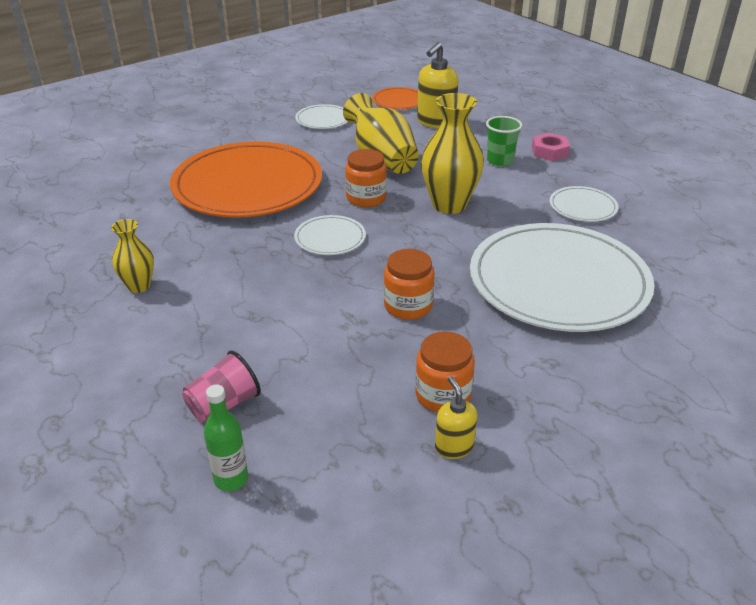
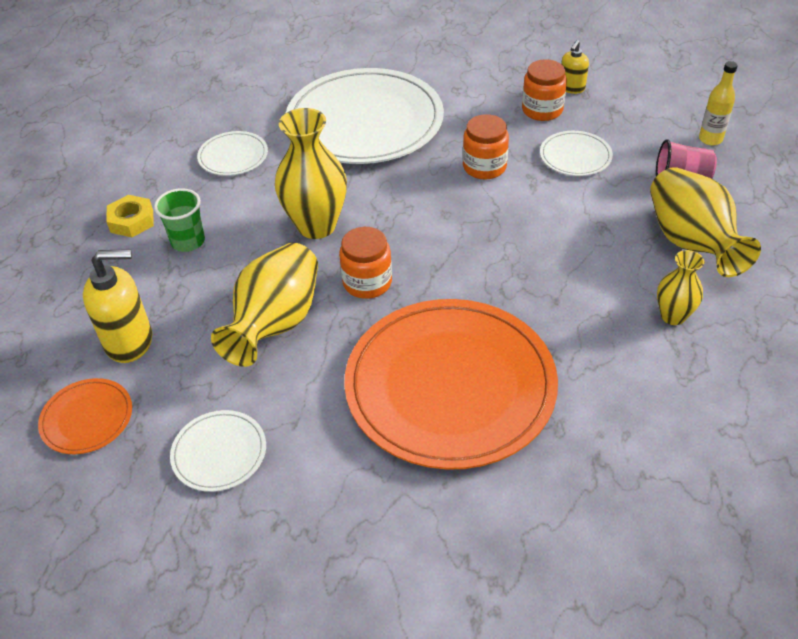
camera: 130 degrees left, 10 degrees up
(165, 346) = (691, 243): none -> yellow vase
(231, 479) = (710, 139): green bottle -> yellow bottle
(330, 238) = (459, 259): white plate -> white plate (575, 156)
(549, 151) = (132, 221): pink nut -> yellow nut

